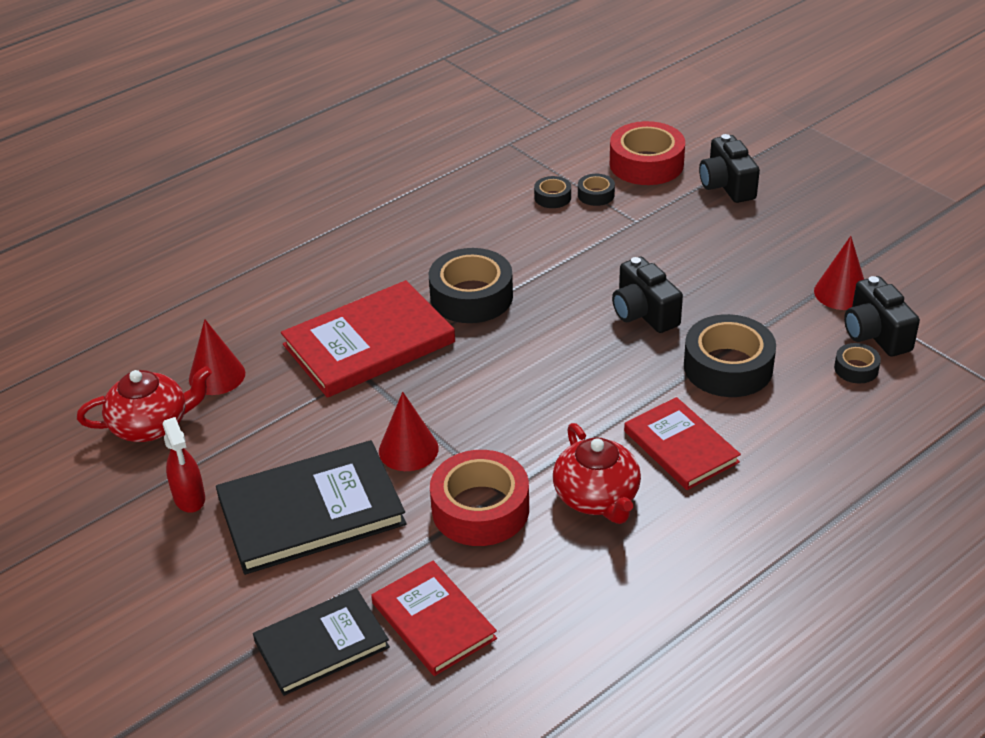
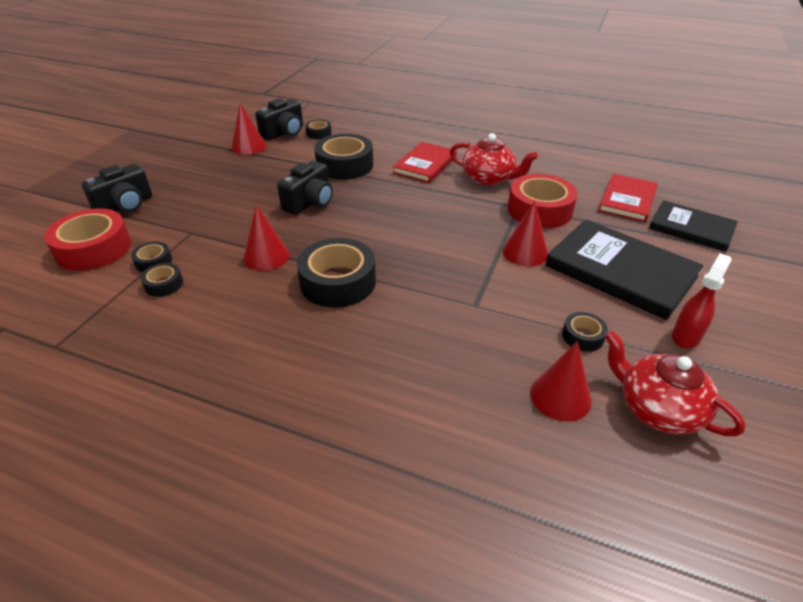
camera: 120 degrees left, 0 degrees up
(258, 425) = (582, 336): none -> black tape
(369, 343) = (437, 315): red book -> none
(552, 261) = (266, 256): none -> red cone
(597, 497) = (488, 178): red teapot -> red teapot turned 75 degrees clockwise

